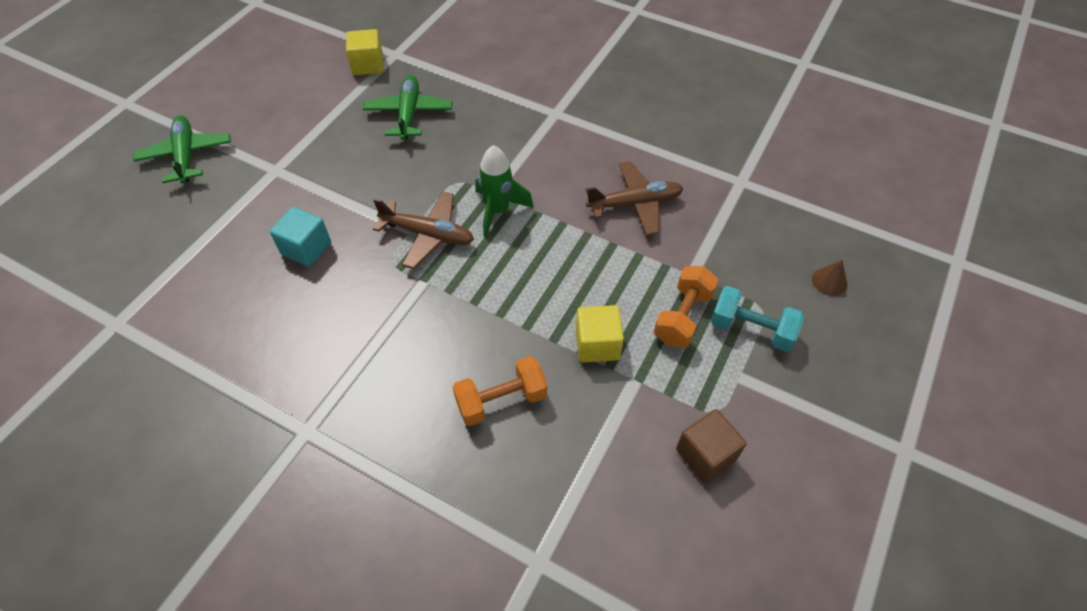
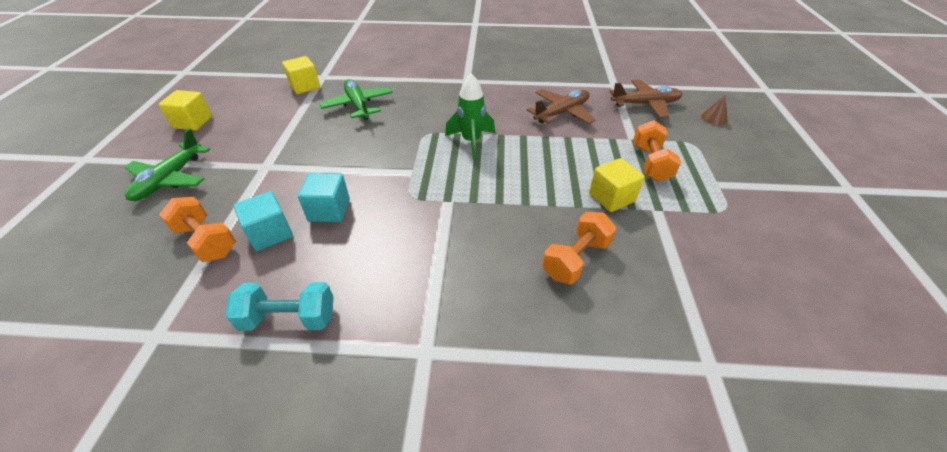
camera: 25 degrees left, 10 degrees down
(186, 156) = (170, 179): green plane -> green plane turned 120 degrees counterclockwise
(188, 242) = (206, 241): none -> orange dumbbell
(235, 84) = (193, 122): none -> yellow cube
(243, 255) = (270, 233): none -> turquoise cube
(428, 235) = (429, 171): brown plane -> brown plane (645, 104)
(705, 454) = (746, 238): brown cube -> none
(751, 329) = (697, 156): turquoise dumbbell -> turquoise dumbbell (289, 318)

